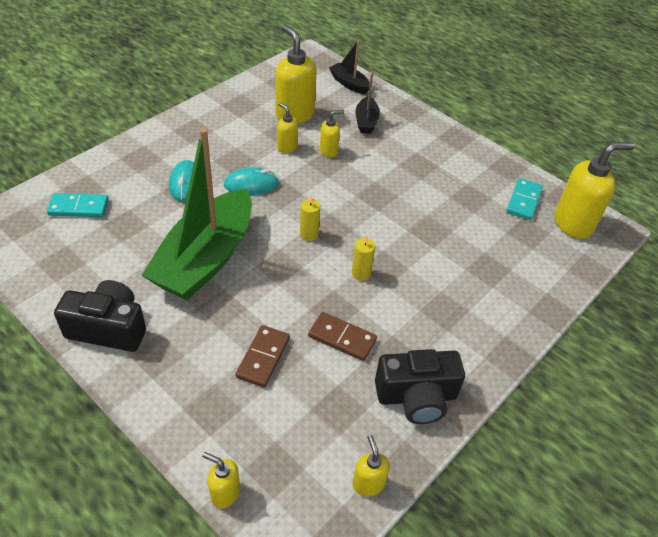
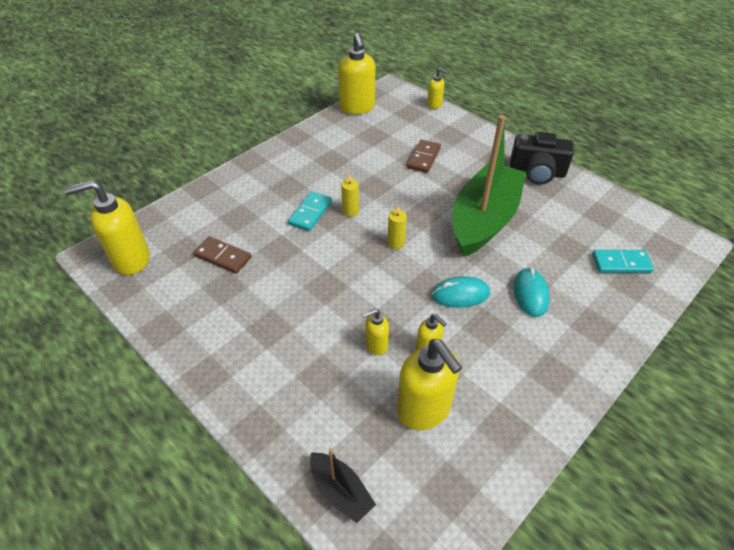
camera: 175 degrees left, 0 degrees up
(342, 338) = (368, 169): brown domino -> brown domino (223, 257)
(366, 121) = (323, 401): black boat -> none
(368, 484) = (357, 108): yellow soap dispenser -> yellow soap dispenser, size x1.94
(416, 397) = (322, 140): black camera -> none
(523, 201) = (167, 284): turquoise domino -> turquoise domino (310, 213)

